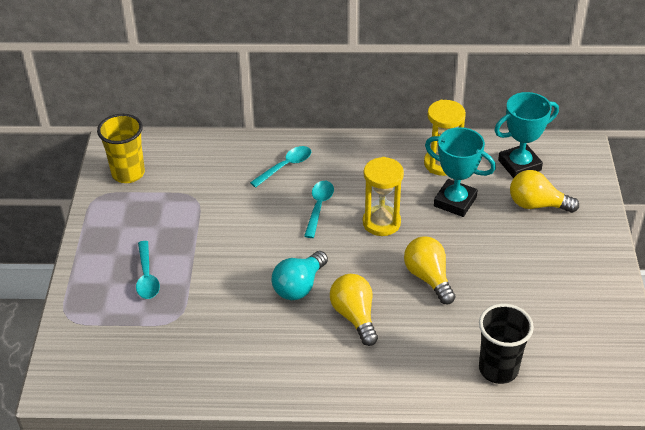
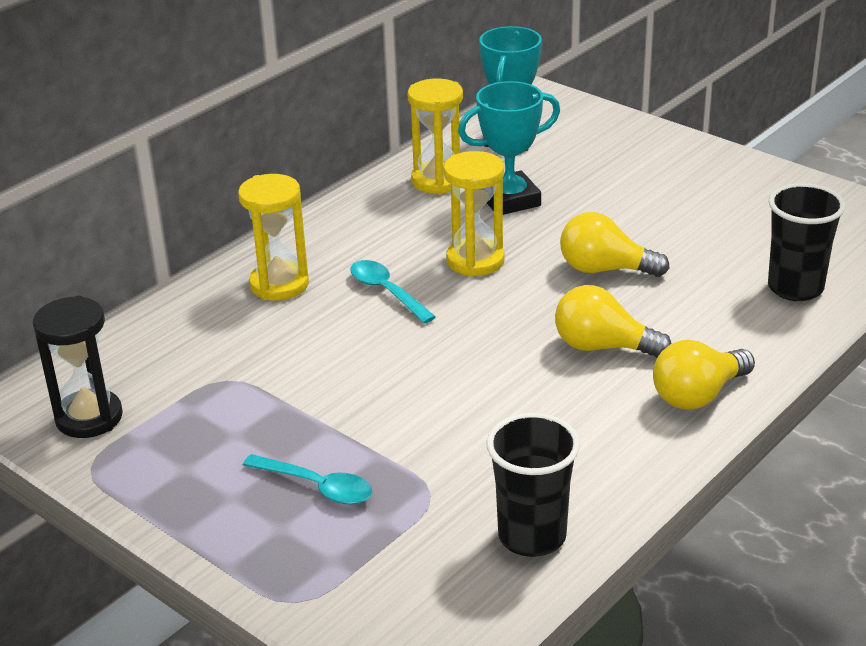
camera: 50 degrees left, 10 degrees down
(128, 173) = (89, 417): yellow cup -> black hourglass
(176, 373) = (532, 536): none -> black cup
(285, 166) = (279, 284): turquoise spoon -> yellow hourglass
(299, 286) = (501, 365): turquoise light bulb -> none
(537, 205) = (583, 156): yellow light bulb -> yellow light bulb (698, 395)

